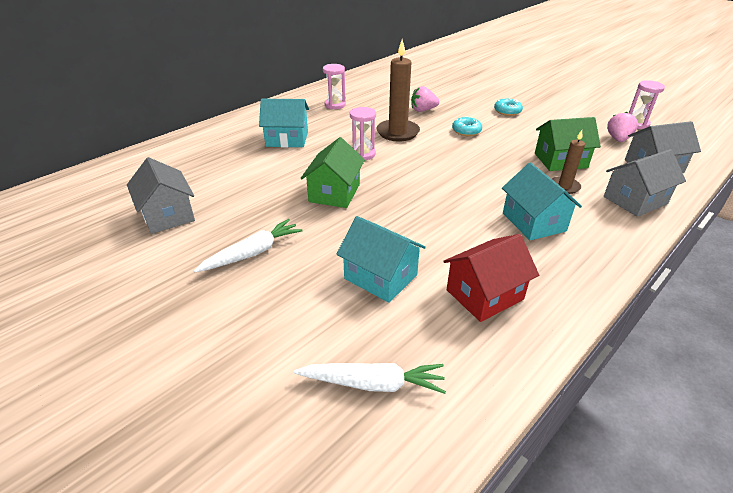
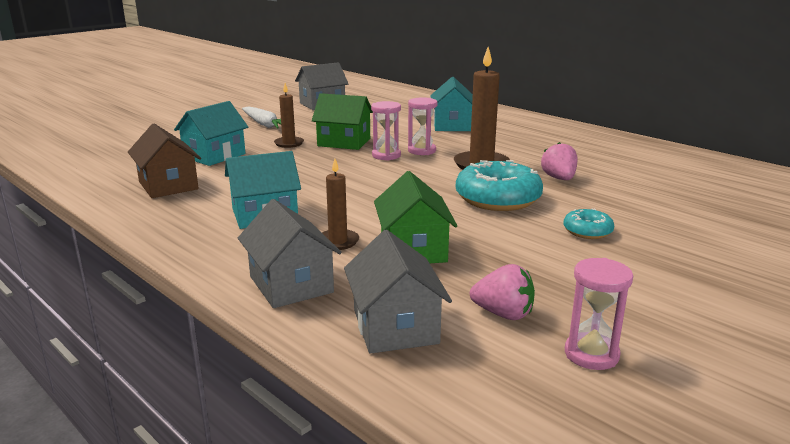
camera: 90 degrees right, 15 degrees down
(335, 105) = (550, 139): pink hourglass -> pink hourglass (386, 155)
(336, 227) = (289, 143): none -> brown candle
(373, 383) = (113, 153): white carrot -> none
(466, 131) = (498, 199): turquoise donut -> turquoise donut, size x1.96
(484, 294) = (168, 185): red house -> brown house

